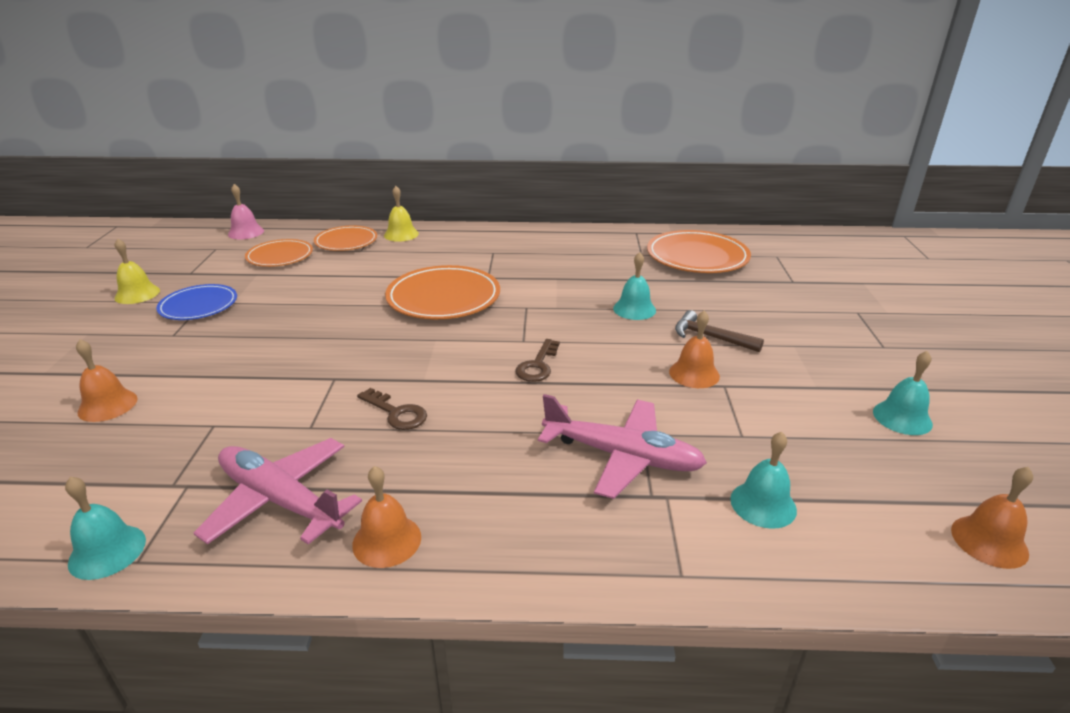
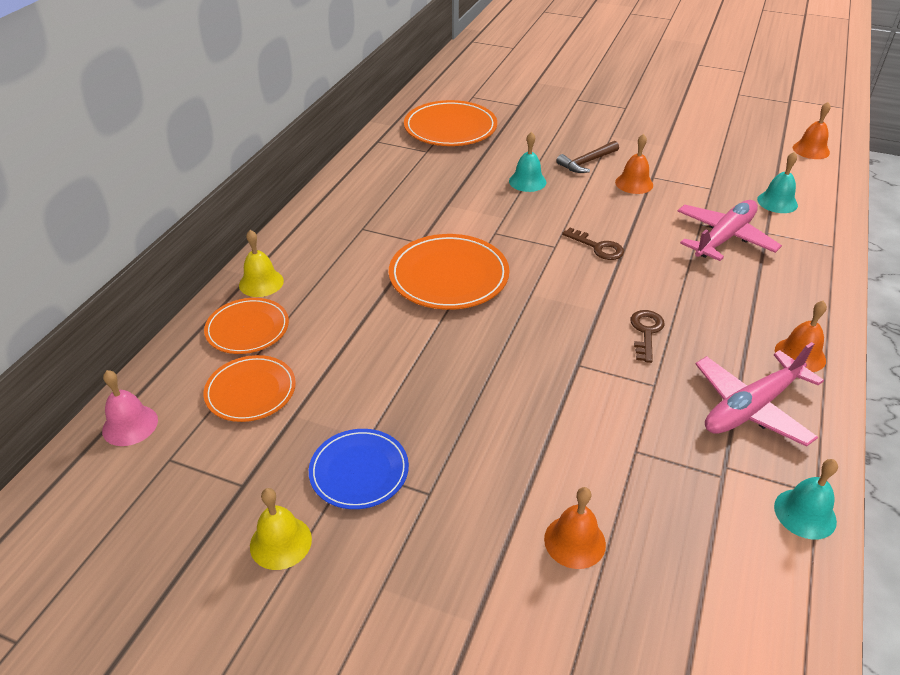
camera: 70 degrees left, 10 degrees up
(396, 413) = (646, 332): brown key -> brown key turned 45 degrees counterclockwise
(902, 417) = (704, 131): turquoise bell -> none

